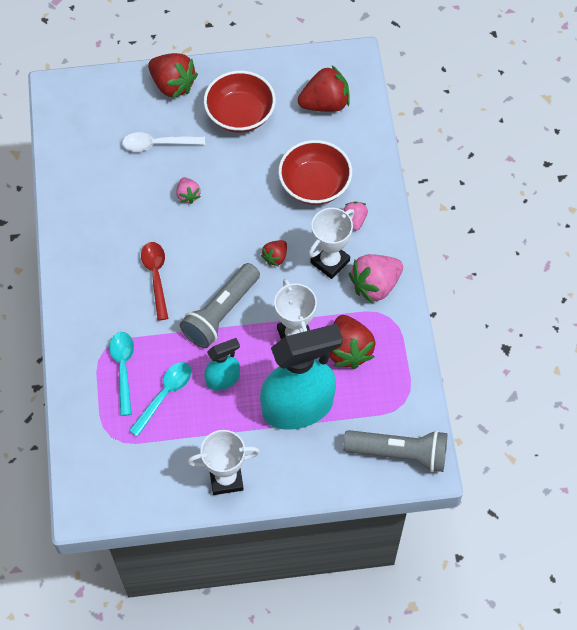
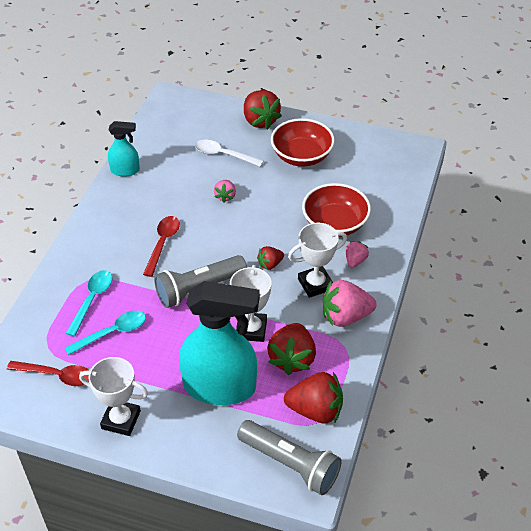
camera: 25 degrees right, 15 degrees down
(138, 461) = (56, 375): none -> red spoon
(223, 379) = (169, 339): turquoise spray bottle -> turquoise spray bottle (125, 170)
(325, 103) = (376, 171): red strawberry -> red strawberry (315, 410)

